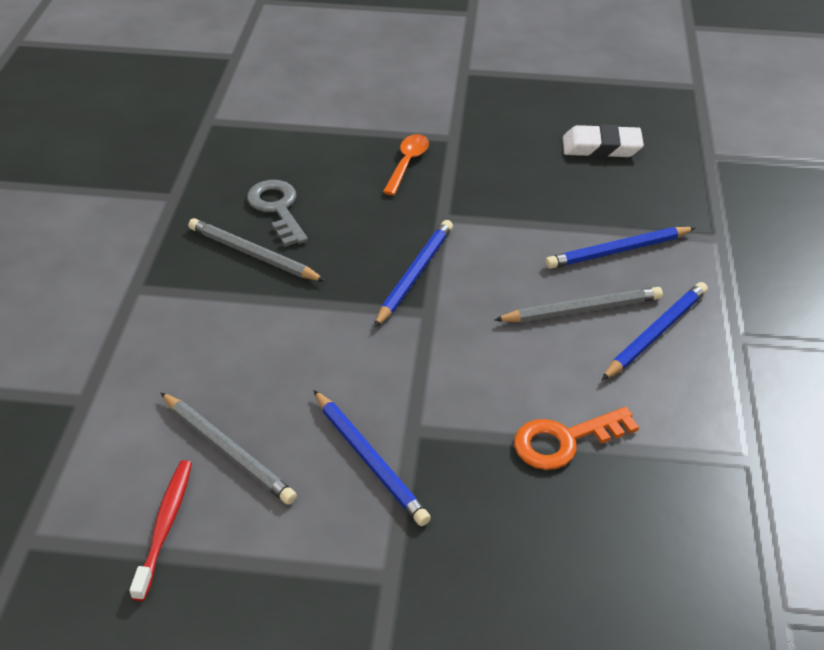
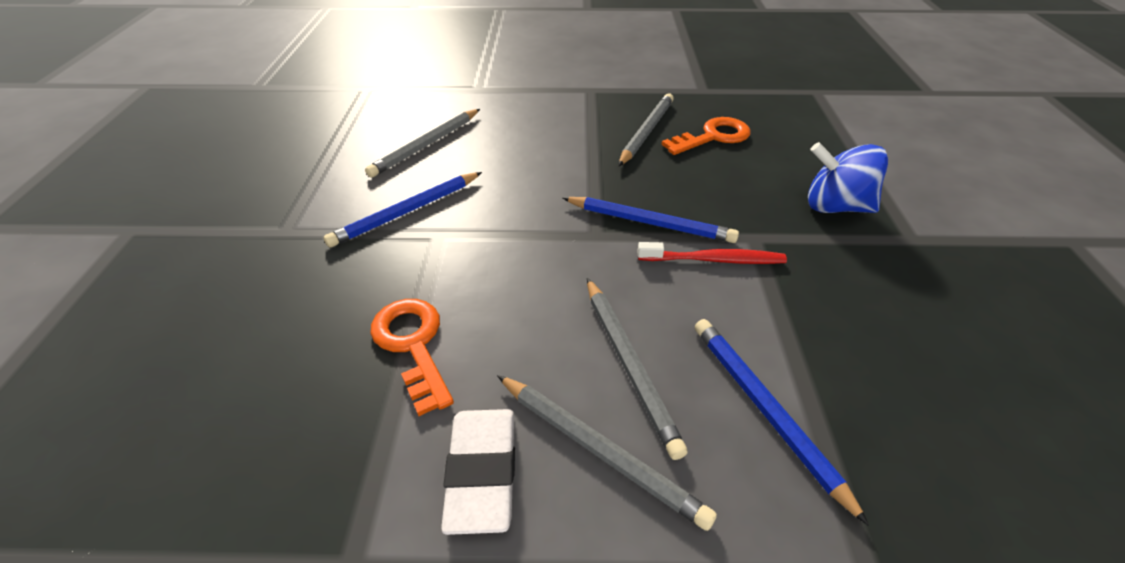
camera: 85 degrees right, 0 degrees up
(165, 526) = (363, 130): red toothbrush -> red toothbrush (714, 260)
(277, 208) = (713, 137): grey key -> orange key
(407, 163) = (835, 206): orange spoon -> blue spinning top
(601, 147) = (1017, 396): white eraser -> white eraser (482, 472)
(656, 333) = (599, 450): blue pencil -> grey pencil

